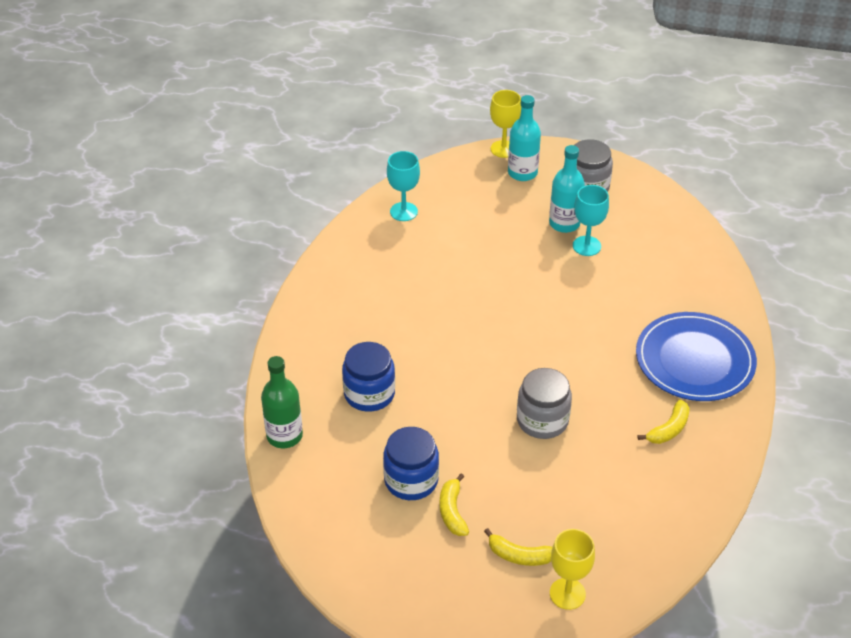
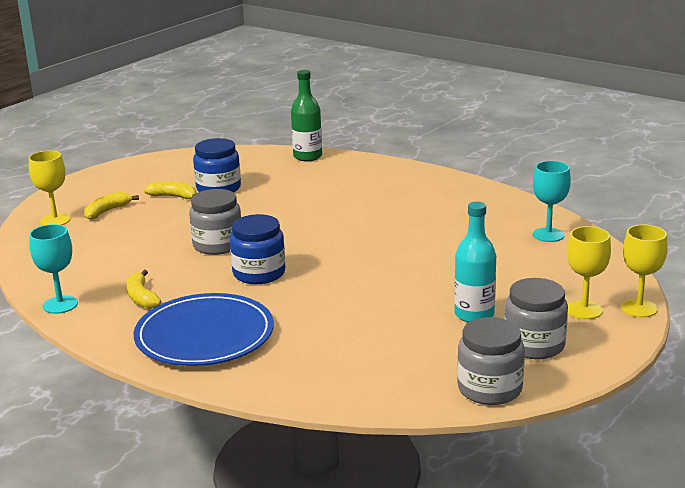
camera: 115 degrees right, 20 degrees down
(369, 394) = (319, 187): blue jar -> blue jar (259, 273)
(522, 173) = (584, 310): turquoise bottle -> yellow goblet
(586, 246) = (426, 319): turquoise goblet -> turquoise goblet (60, 305)
(654, 196) = (489, 389): none -> grey jar

